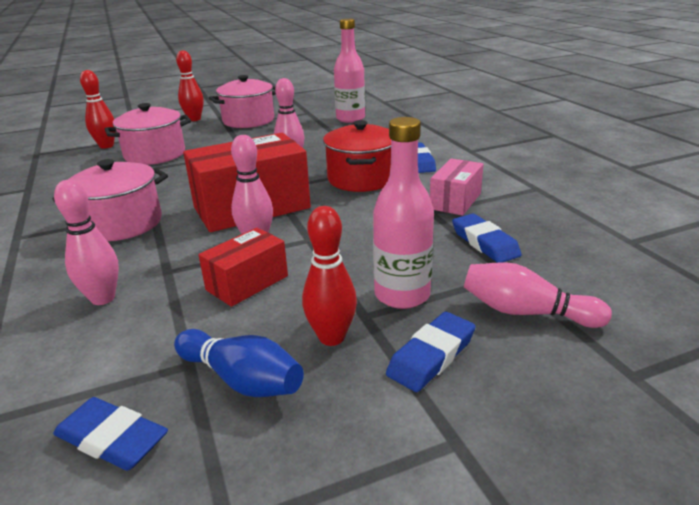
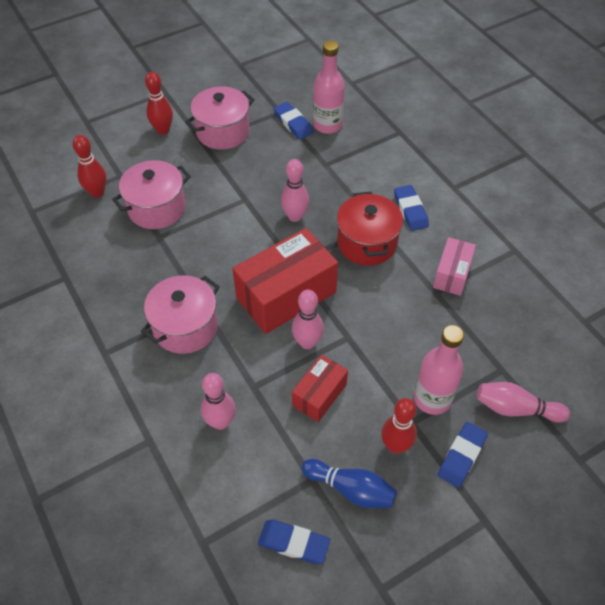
camera: 10 degrees left, 25 degrees up
(485, 243) = (481, 331): blue eraser -> blue eraser (293, 123)

